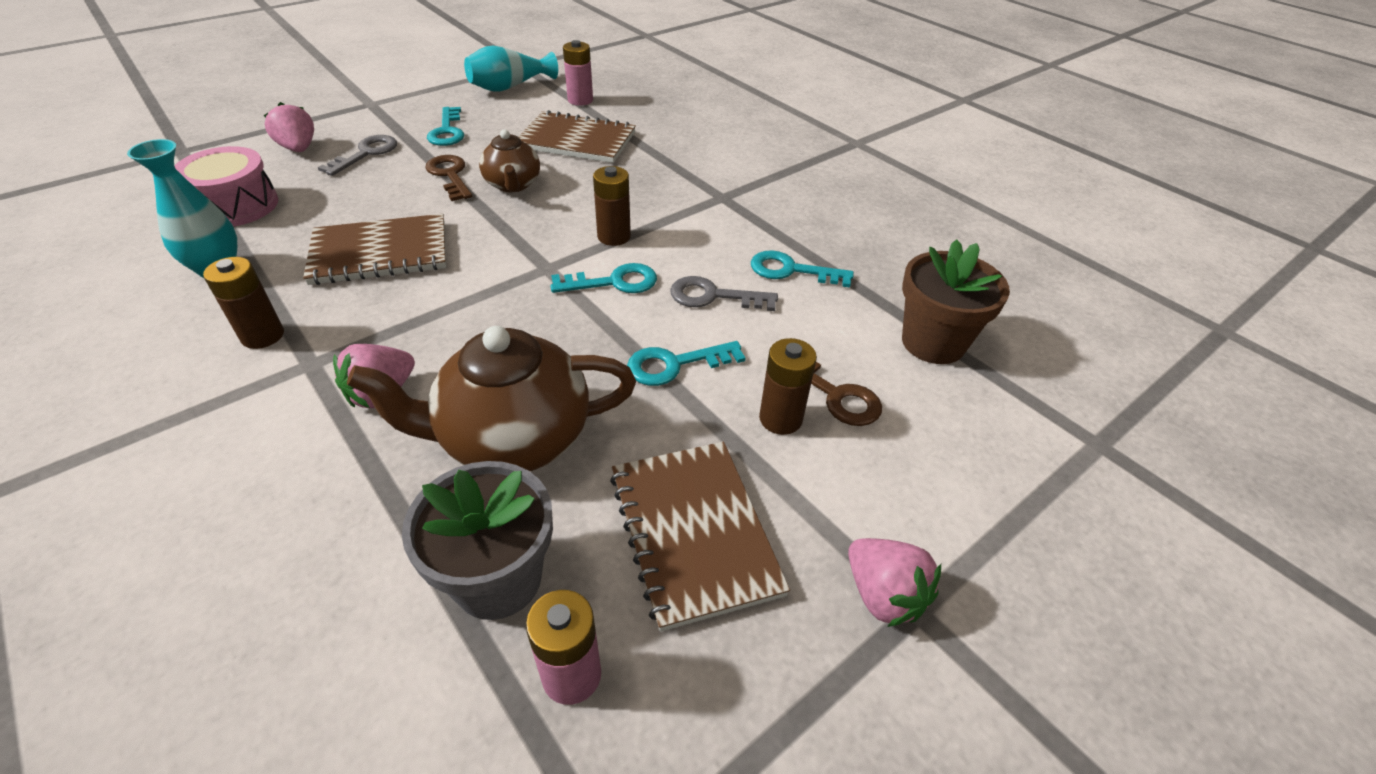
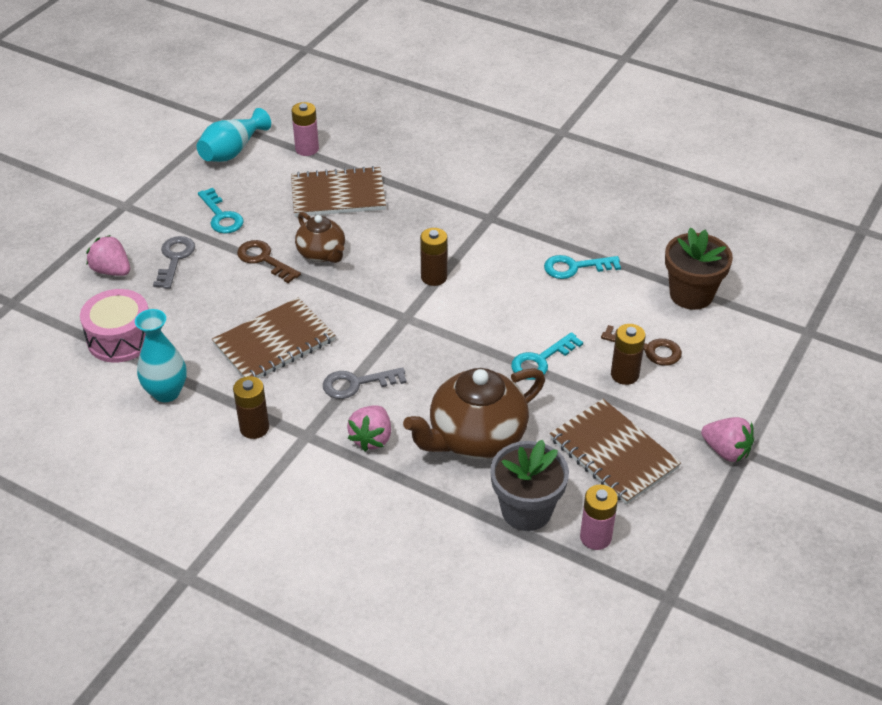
camera: 20 degrees left, 0 degrees up
(614, 282) = (460, 314): turquoise key -> none
(713, 296) = (534, 304): grey key -> grey key (356, 384)

